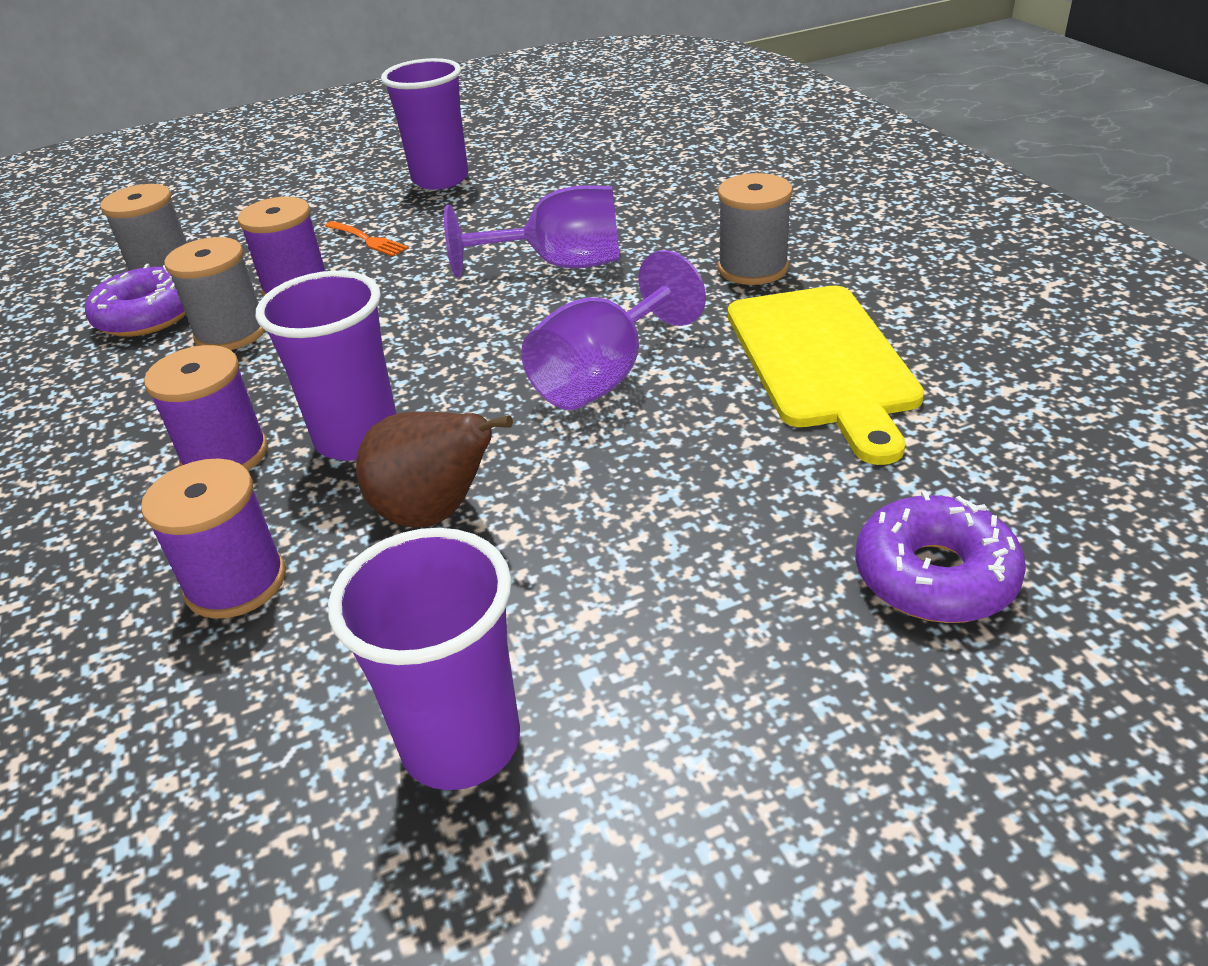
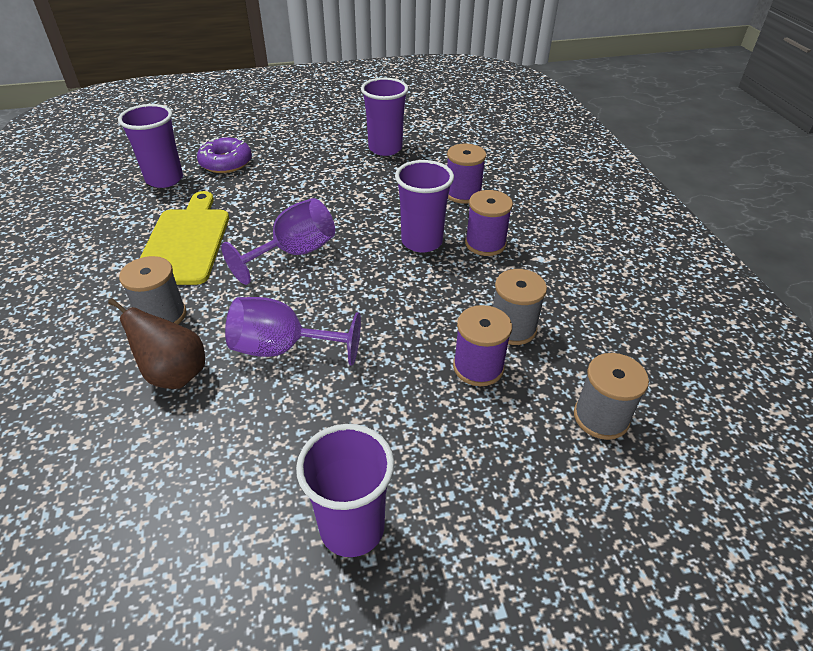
camera: 175 degrees left, 5 degrees up
(147, 316) = (583, 359): purple donut -> none
(367, 240) = (428, 421): orange fork -> none
(435, 513) = (387, 205): brown pear -> brown pear (174, 374)
(1037, 490) = (164, 179): none -> purple cup

